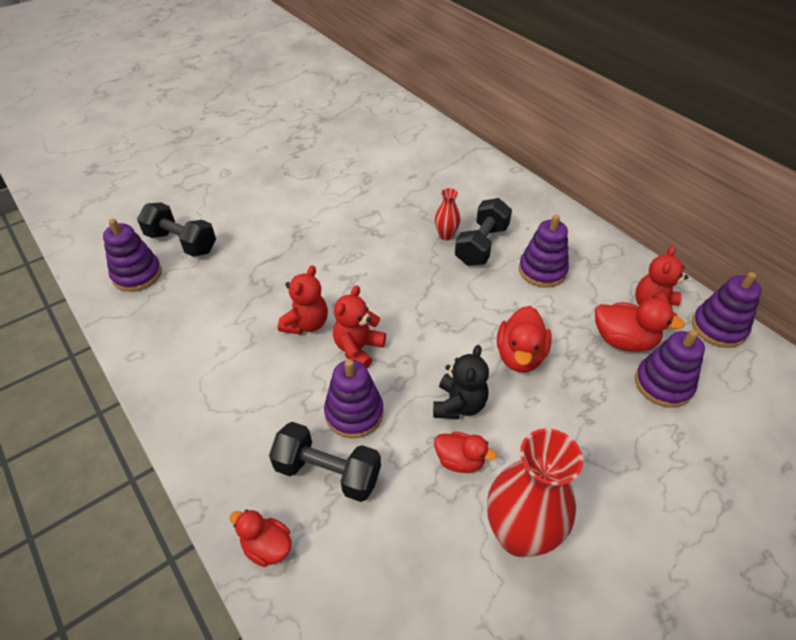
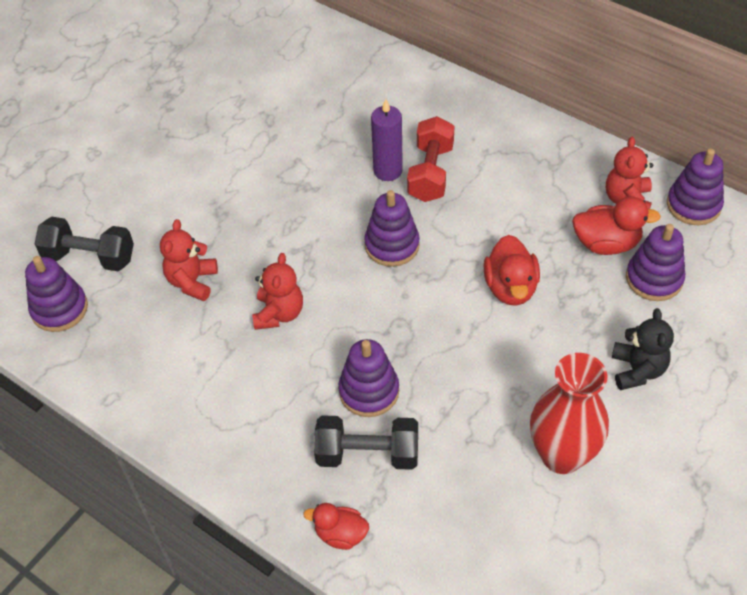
camera: 15 degrees left, 5 degrees up
(358, 349) = (345, 325): red teddy bear -> red teddy bear (192, 281)
(446, 235) = (388, 171): red vase -> purple candle
(459, 405) = (468, 354): black teddy bear -> black teddy bear (637, 370)
(460, 460) = (487, 406): red duck -> none
(481, 245) = (430, 173): black dumbbell -> red dumbbell
(542, 271) = (504, 187): purple stacking toy -> purple stacking toy (392, 245)

